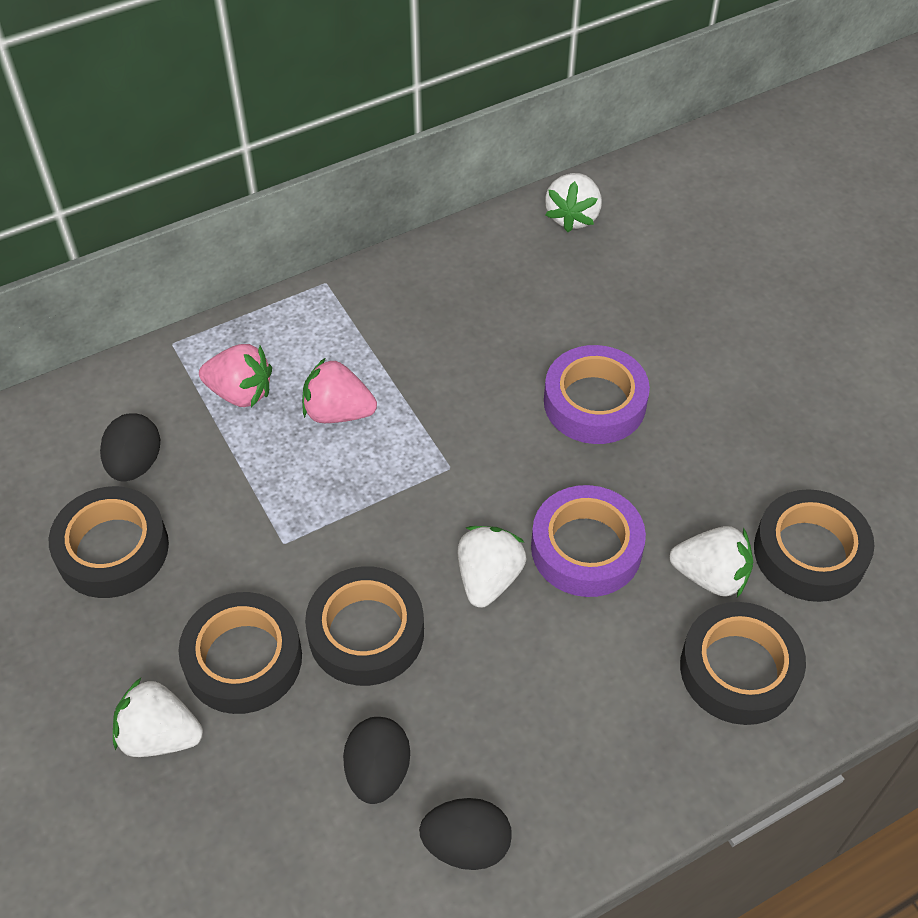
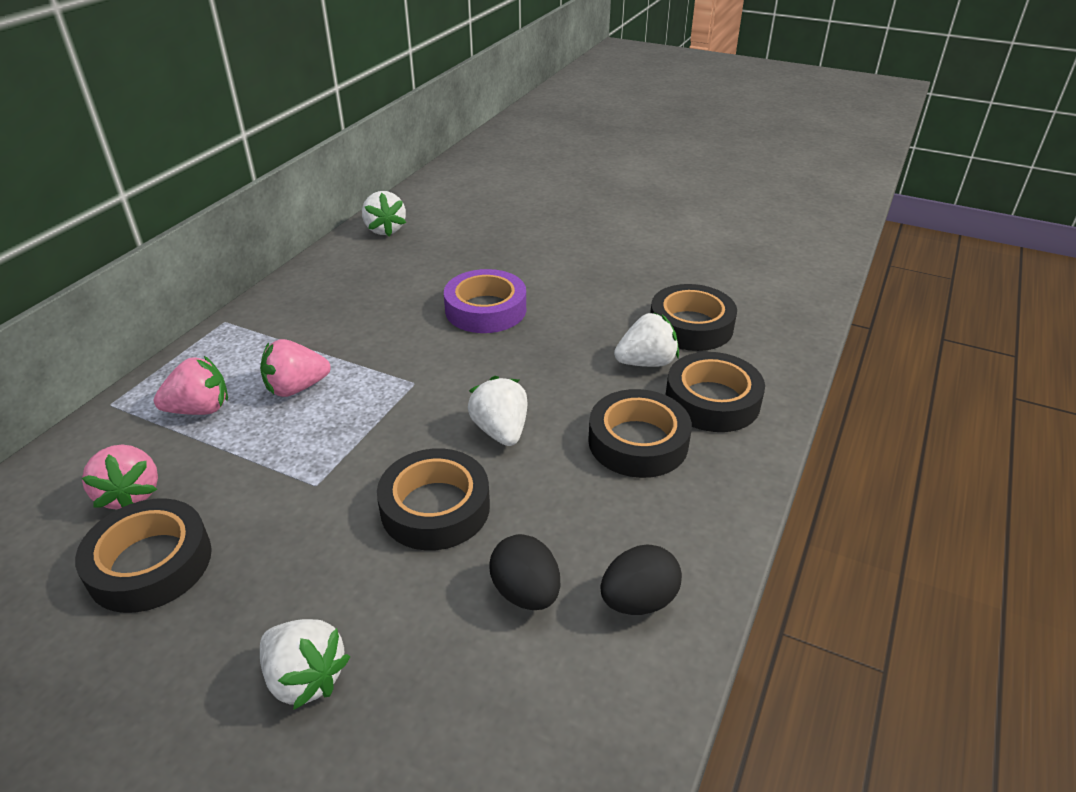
camera: 35 degrees left, 15 degrees down
(135, 464) = (130, 494): black egg -> pink strawberry
(160, 735) = (305, 678): white strawberry -> white strawberry turned 120 degrees counterclockwise
(243, 659) = (342, 578): black tape -> black tape (638, 442)
(586, 548) = (553, 384): purple tape -> none

